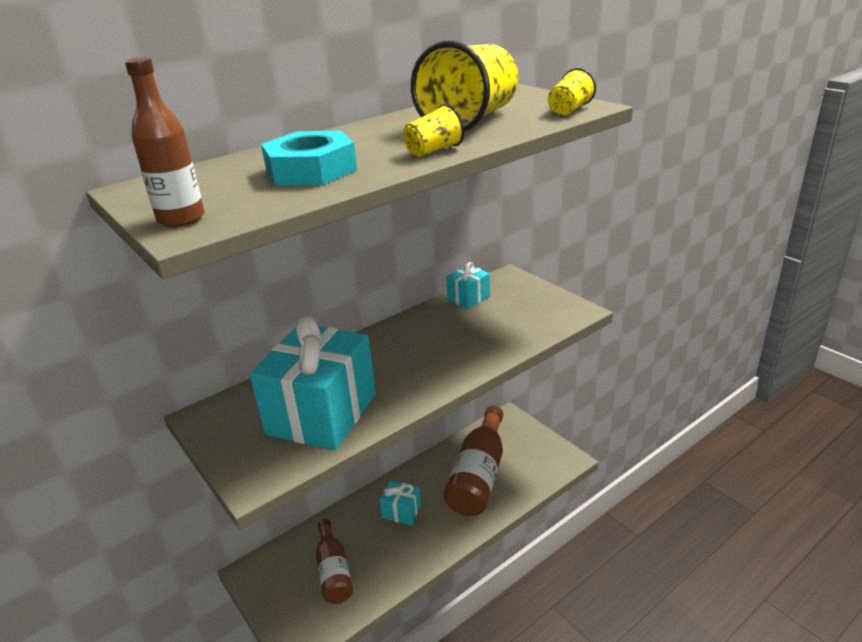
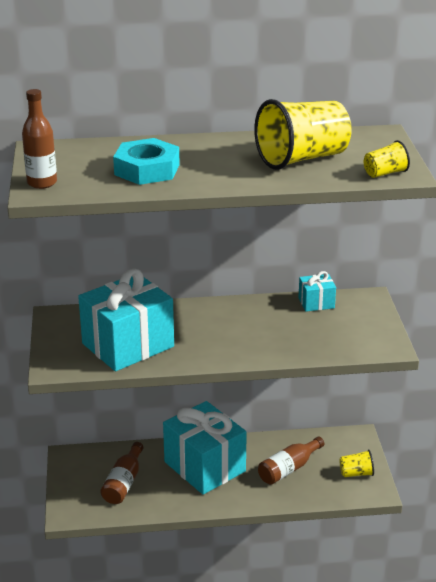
camera: 30 degrees right, 0 degrees up
(401, 511) = (204, 466): turquoise gift -> turquoise gift, size x2.19
(433, 151) = (237, 180): yellow cup -> yellow cup (356, 473)
(479, 475) = (289, 469): brown bottle -> brown bottle, size x0.60

